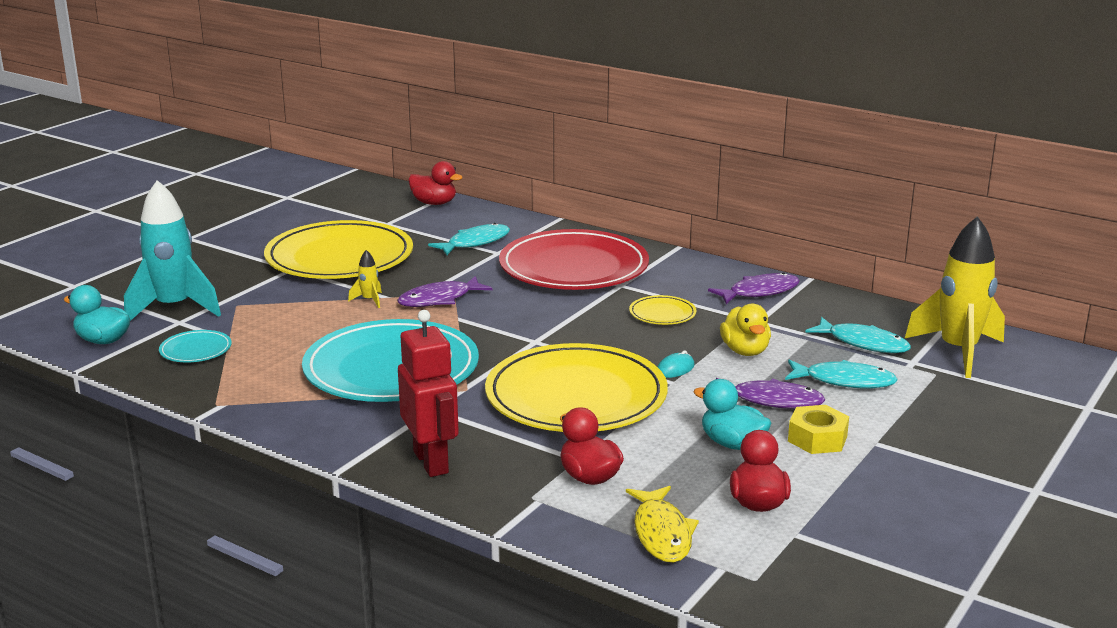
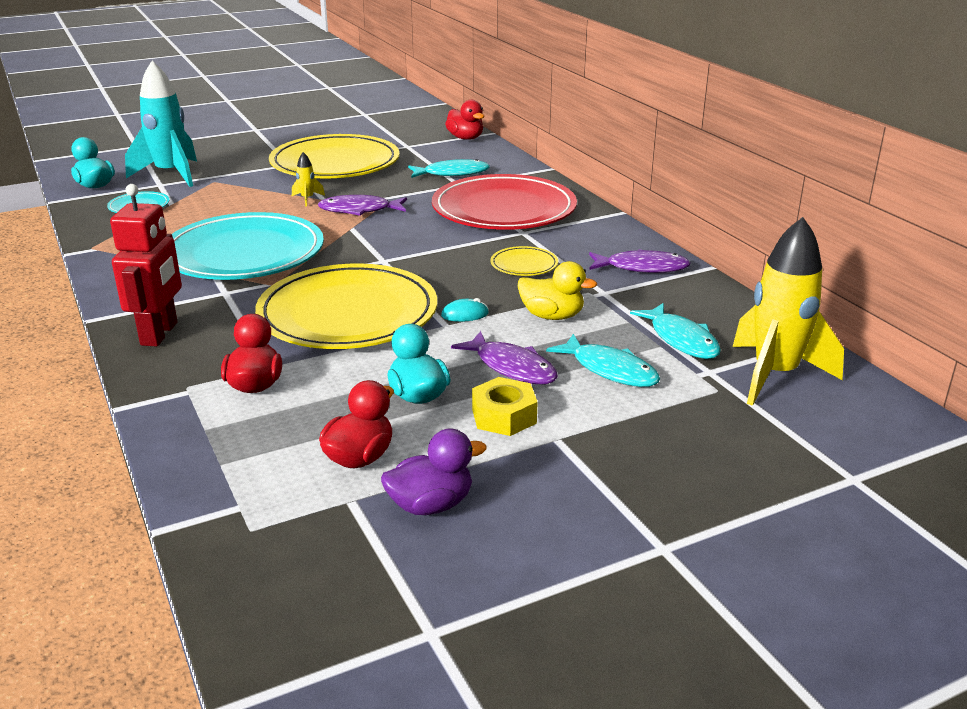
camera: 30 degrees right, 5 degrees up
(662, 533) = (238, 455): yellow fish -> none
(745, 351) = (552, 316): yellow duck -> yellow duck turned 90 degrees counterclockwise
(855, 517) = (431, 505): none -> purple duck

